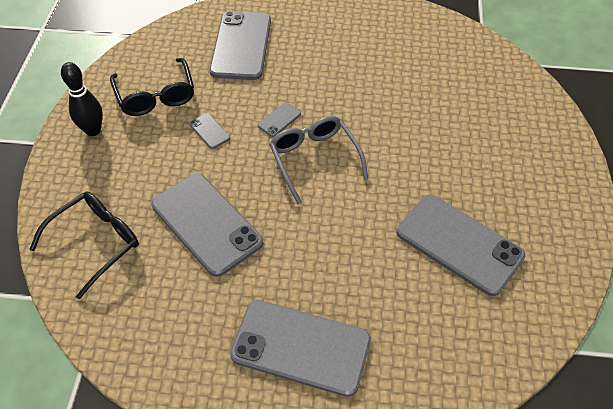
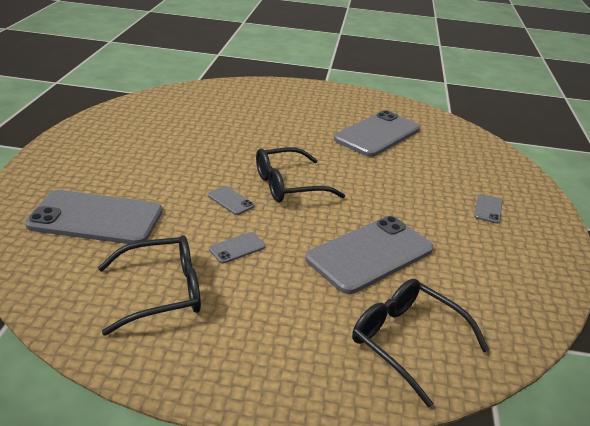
camera: 90 degrees left, 20 degrees down
(93, 130) = (213, 355): black bowling pin -> none
(300, 347) = (488, 209): grey phone -> grey phone, size x0.42
(314, 159) = (288, 185): grey glasses -> black glasses

